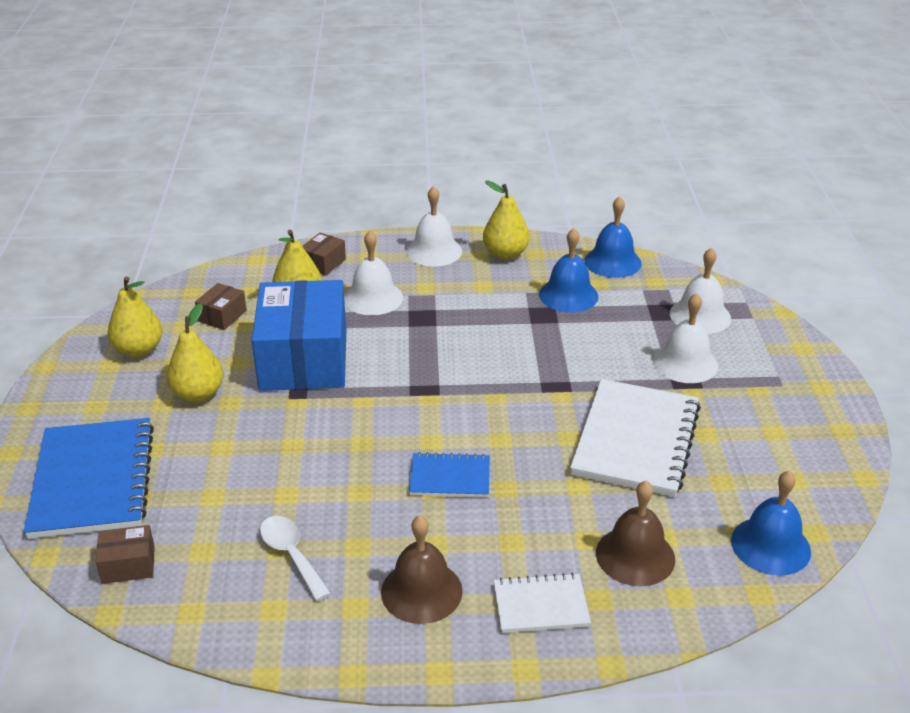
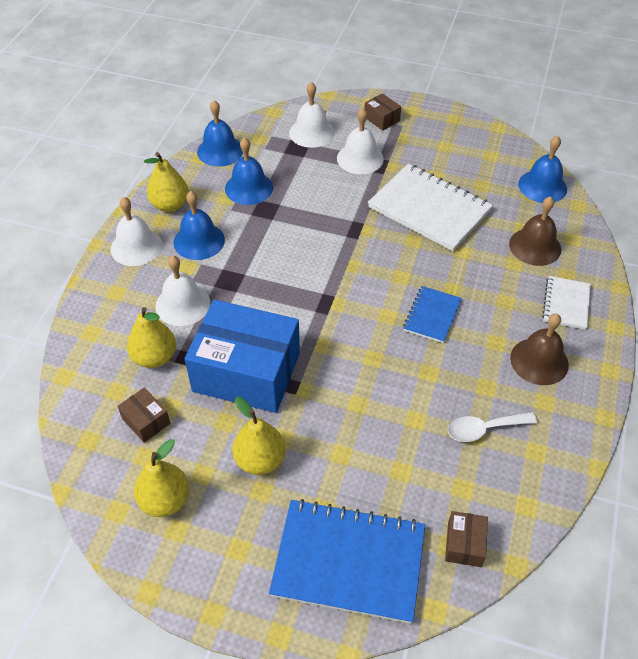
camera: 70 degrees left, 15 degrees up
(323, 263) = (105, 326): brown box -> brown box (381, 119)
(466, 284) = (199, 241): none -> blue bell

